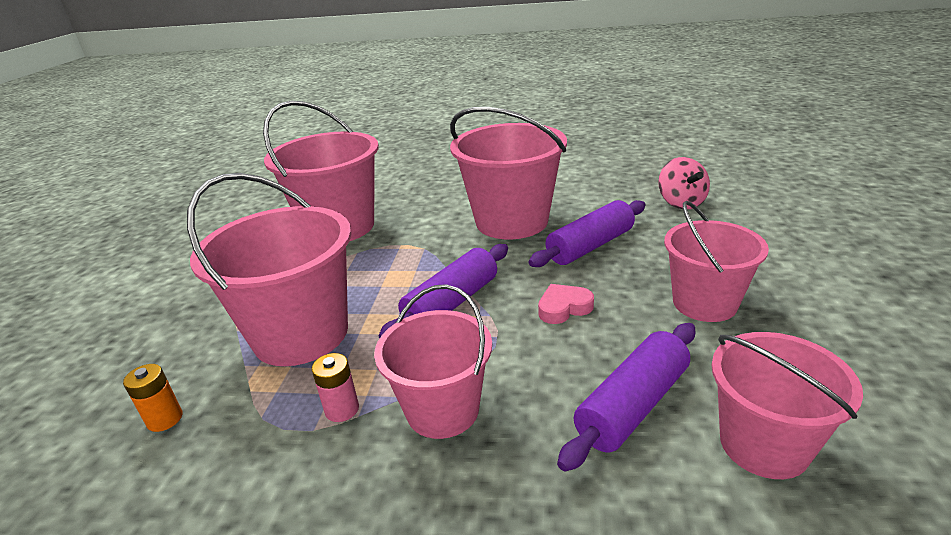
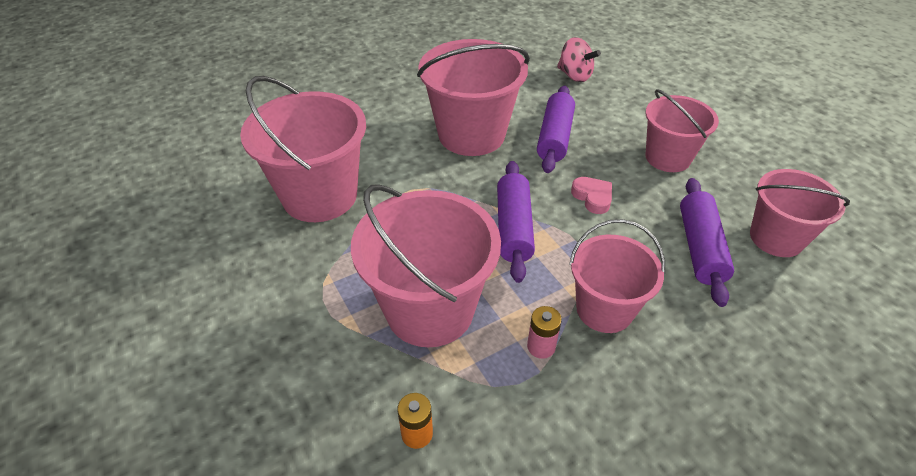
camera: 40 degrees left, 15 degrees up
(564, 308) = (592, 197): pink heart -> pink heart turned 120 degrees clockwise

